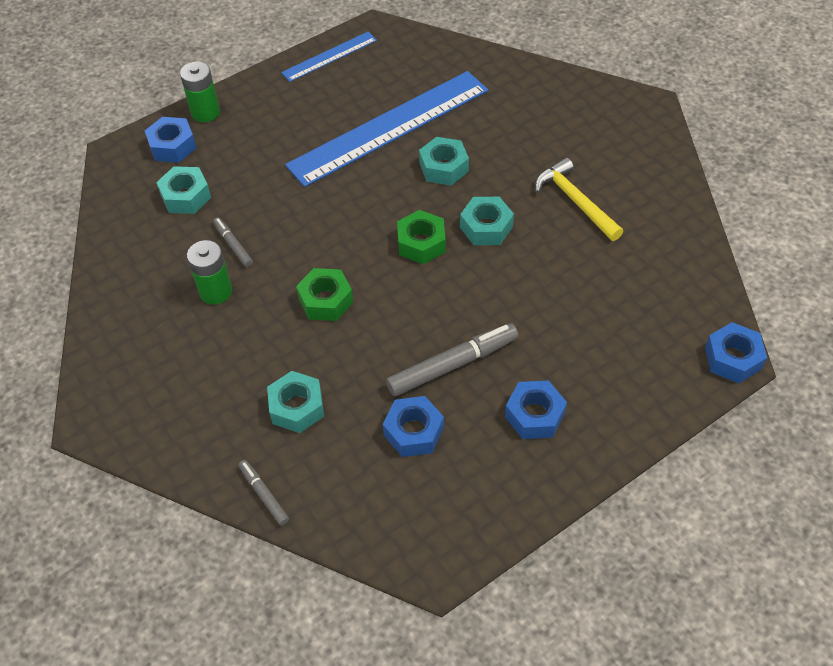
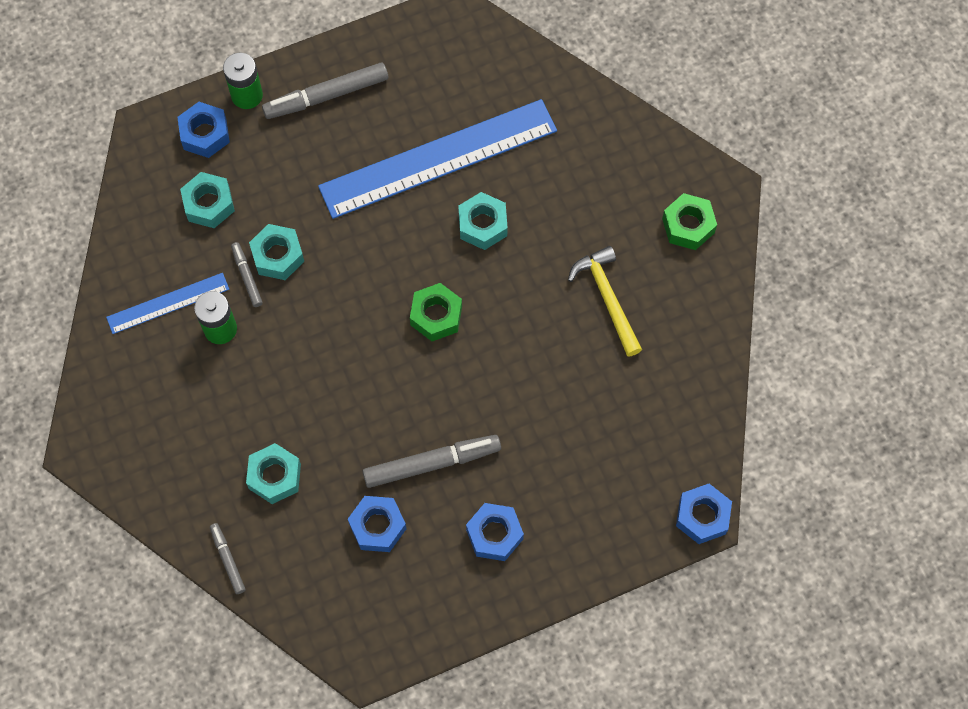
camera: 10 degrees right, 15 degrees up
(277, 101) = (326, 96): none -> grey marker
(326, 300) = (326, 363): green nut -> green nut (688, 225)
(329, 56) = (395, 44): blue ruler -> blue ruler (168, 303)
(486, 227) = (506, 310): turquoise nut -> turquoise nut (277, 256)

